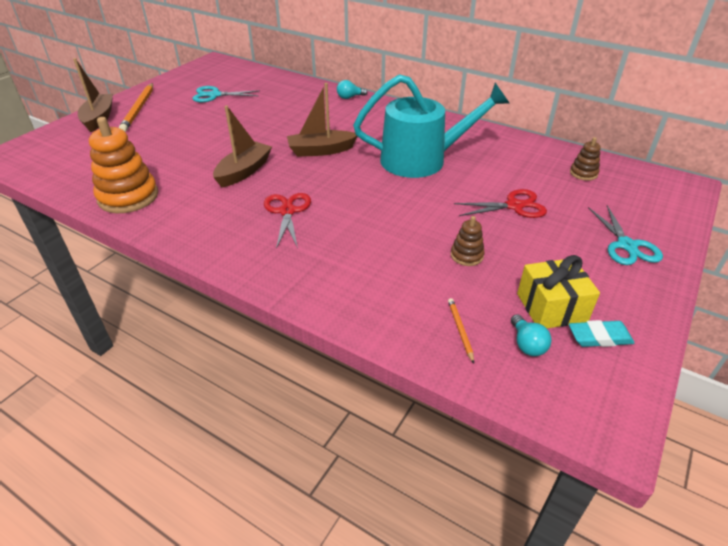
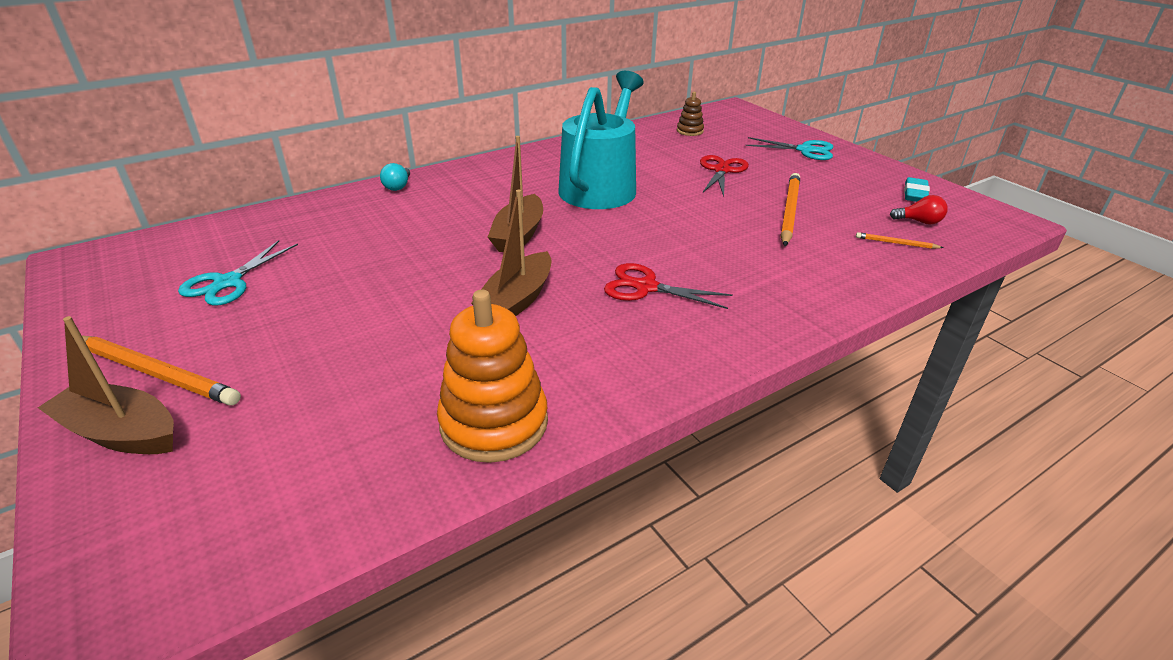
camera: 65 degrees left, 5 degrees down
(244, 171) = (517, 300): brown boat -> brown boat turned 120 degrees counterclockwise
(466, 255) = (789, 211): brown stacking toy -> orange pencil
(527, 344) = (919, 222): turquoise light bulb -> red light bulb
(551, 307) = (875, 199): yellow gift -> none

